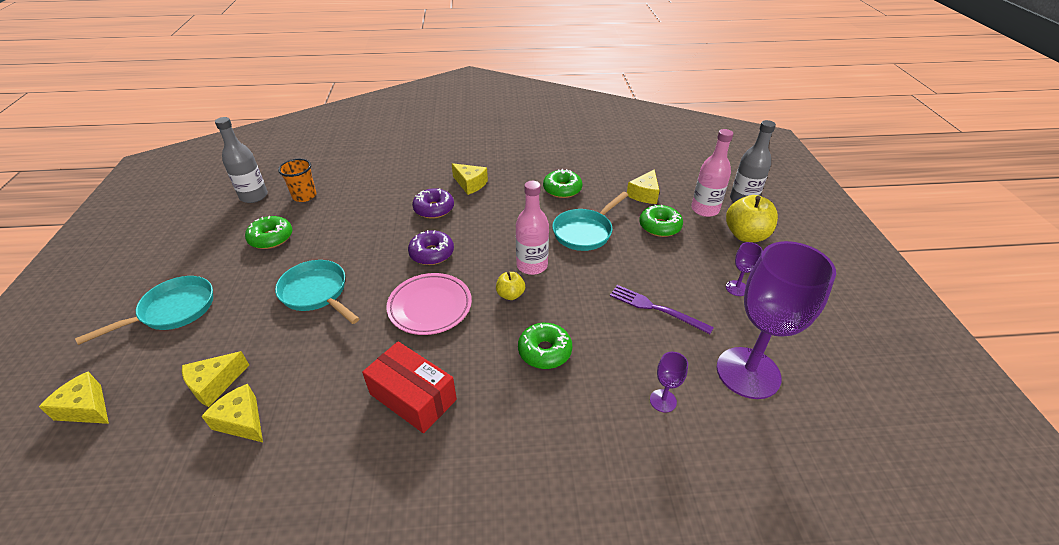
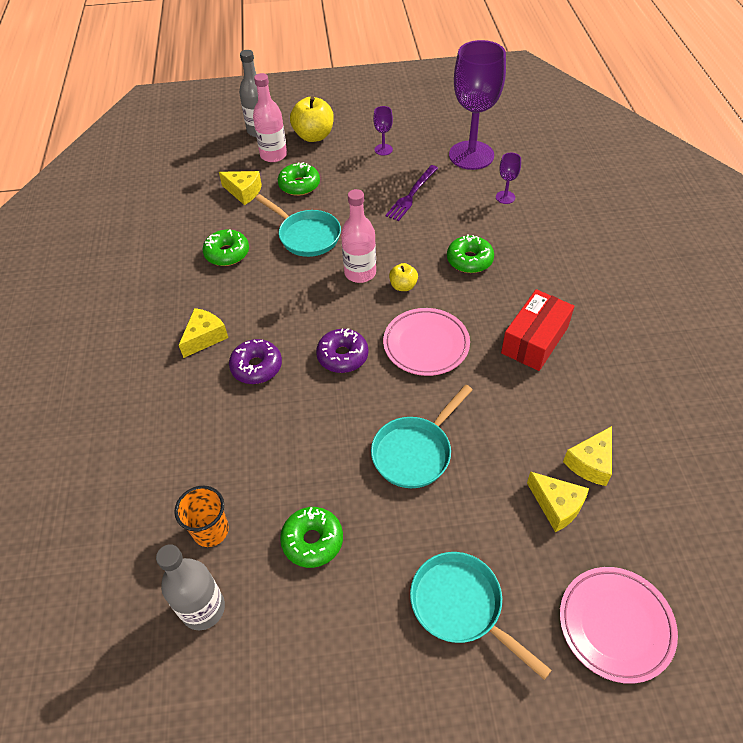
camera: 90 degrees left, 10 degrees up
(86, 408) = (615, 625): yellow cheese -> pink plate

